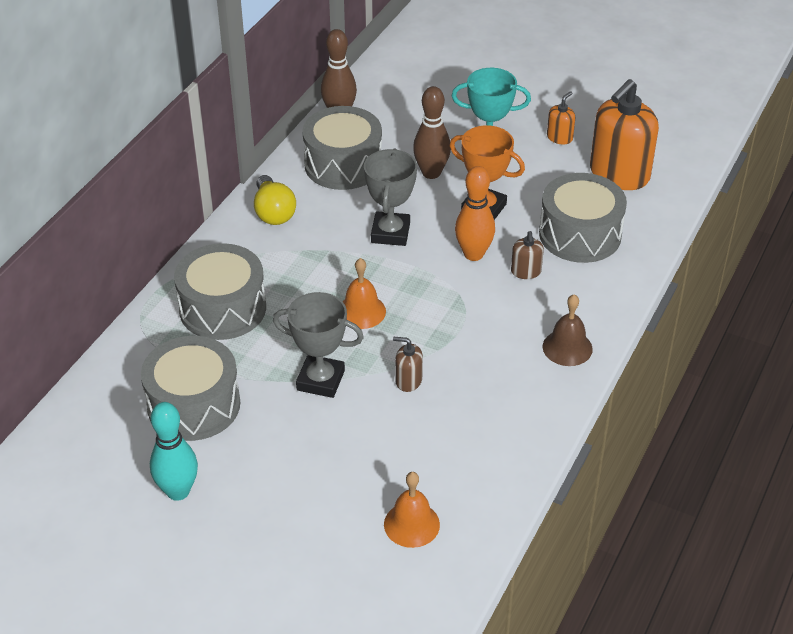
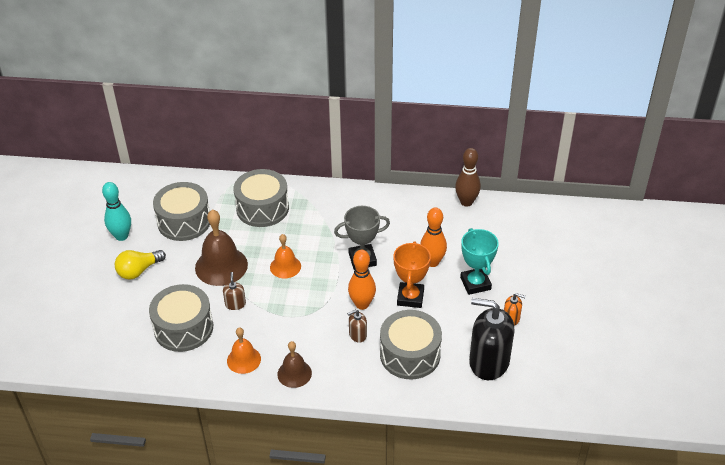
camera: 70 degrees right, 0 degrees up
(273, 212) = (354, 202): yellow light bulb -> yellow light bulb (139, 271)
(320, 380) = (221, 266): grey trophy -> brown bell
(343, 164) = (416, 219): grey drum -> grey drum (183, 328)
(411, 524) = (124, 336): orange bell -> orange bell (244, 360)
(431, 173) = (432, 262): brown bowling pin -> orange bowling pin
(619, 174) = (488, 362): orange soap dispenser -> black soap dispenser

